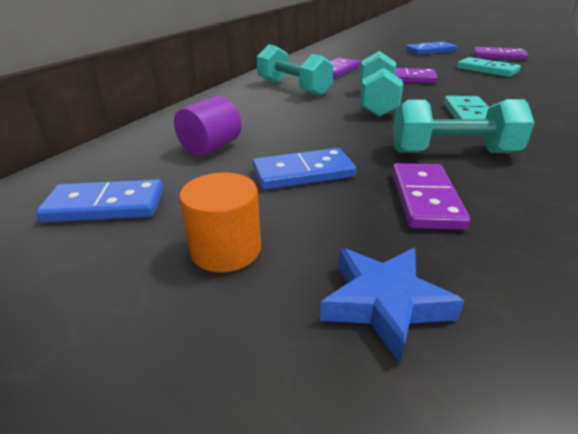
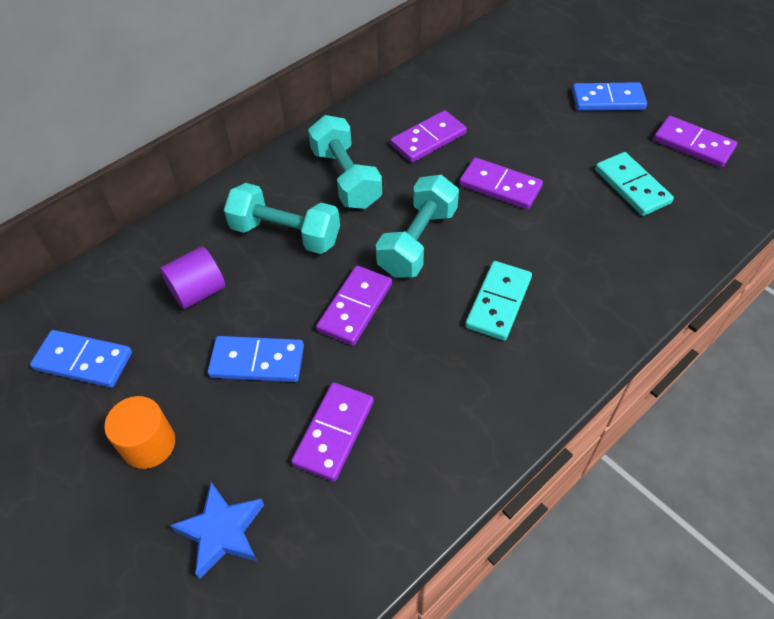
camera: 20 degrees right, 20 degrees up
(362, 133) = (355, 307): none -> purple domino
(453, 152) = (417, 369): turquoise dumbbell -> turquoise dumbbell (285, 234)

